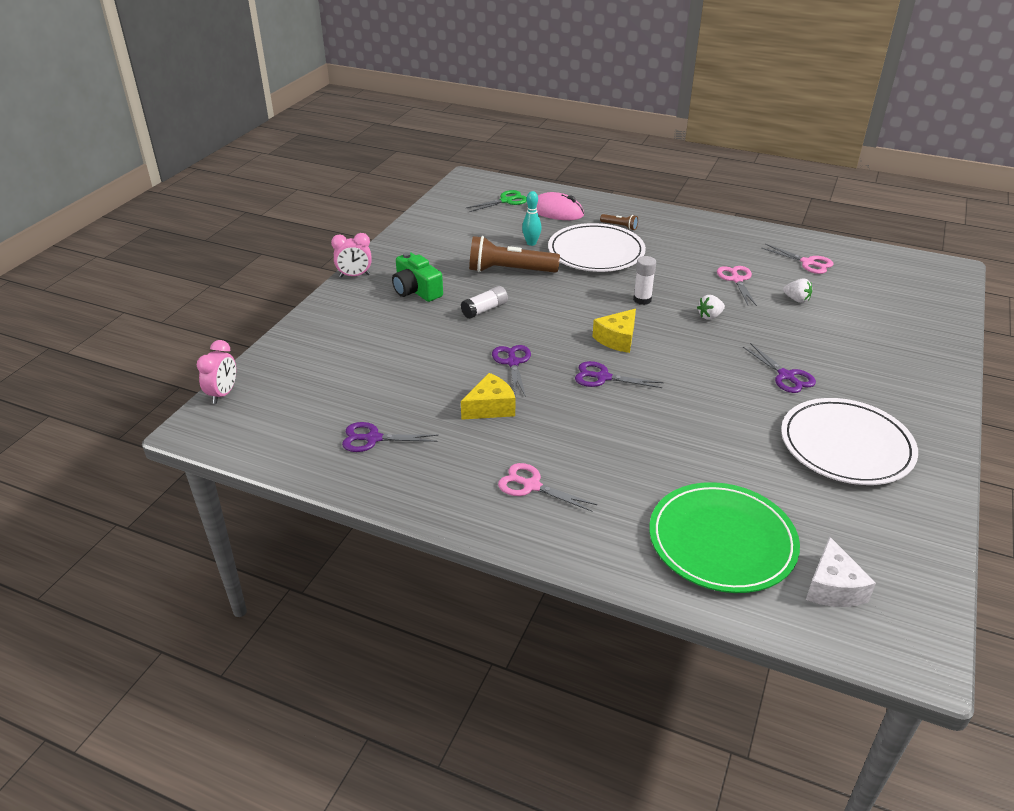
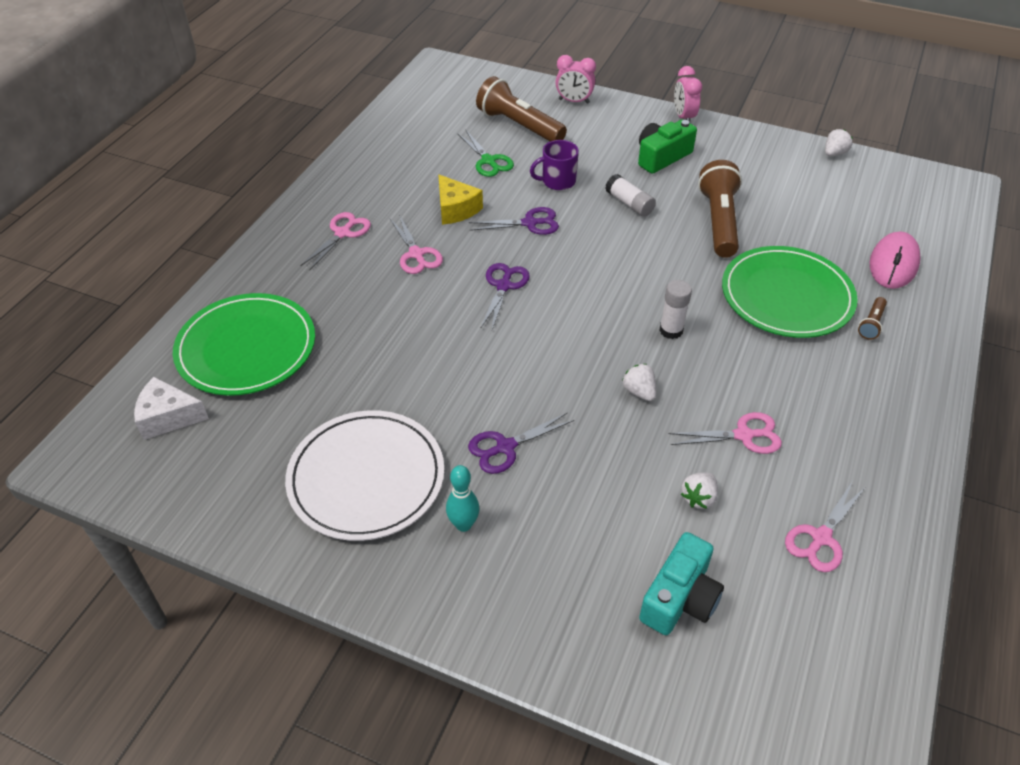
camera: 90 degrees right, 10 degrees up
(223, 394) = (482, 70): pink clock -> pink clock (574, 101)
(346, 368) = (519, 125): none -> brown flashlight
(373, 438) = (417, 146): purple scissors -> none
(422, 216) = (834, 153): none -> white strawberry
(448, 346) = (557, 181): none -> purple mug
(506, 201) = (907, 219): green scissors -> green scissors (488, 161)
(531, 243) = (793, 239): turquoise bowling pin -> turquoise bowling pin (463, 524)
(563, 431) = (416, 254): none -> pink scissors
(596, 252) = (786, 296): white plate -> green plate
(617, 339) = (579, 302): yellow cheese -> none
(876, 311) = (680, 598): none -> turquoise camera

